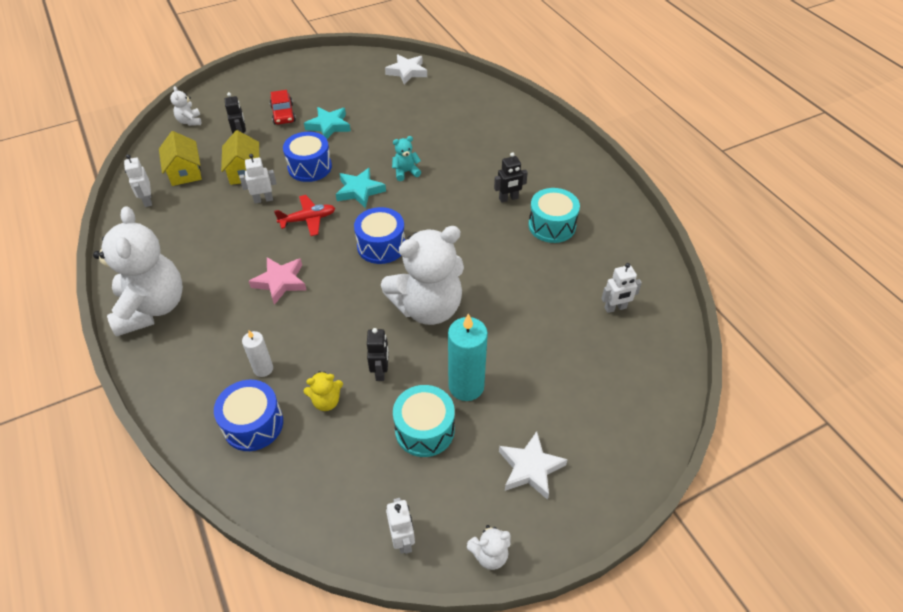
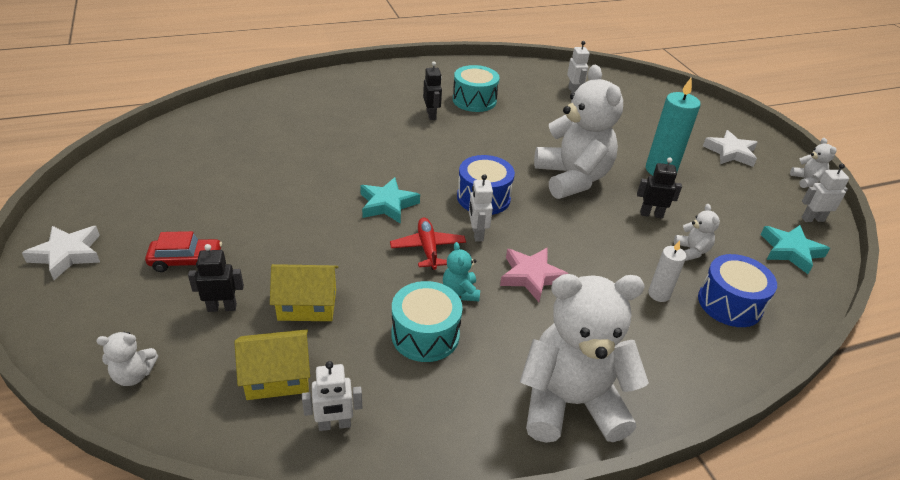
camera: 85 degrees left, 10 degrees down
(263, 199) = (377, 287): white robot -> white robot (477, 234)
(310, 167) = (325, 241): blue drum -> none
(326, 401) = (691, 251): yellow teddy bear -> white teddy bear
(329, 126) = (243, 219): turquoise star -> turquoise star (790, 251)
(406, 172) = (366, 169): turquoise teddy bear -> turquoise teddy bear (460, 292)
(407, 72) = (163, 145): white star -> white star (67, 254)
(424, 430) = (709, 197): turquoise drum -> turquoise drum (425, 335)

